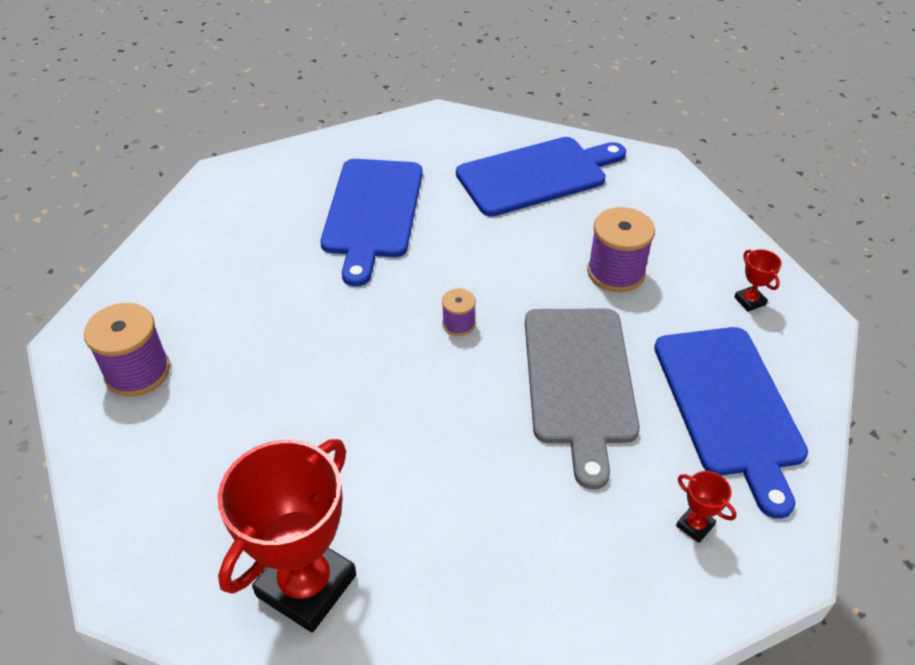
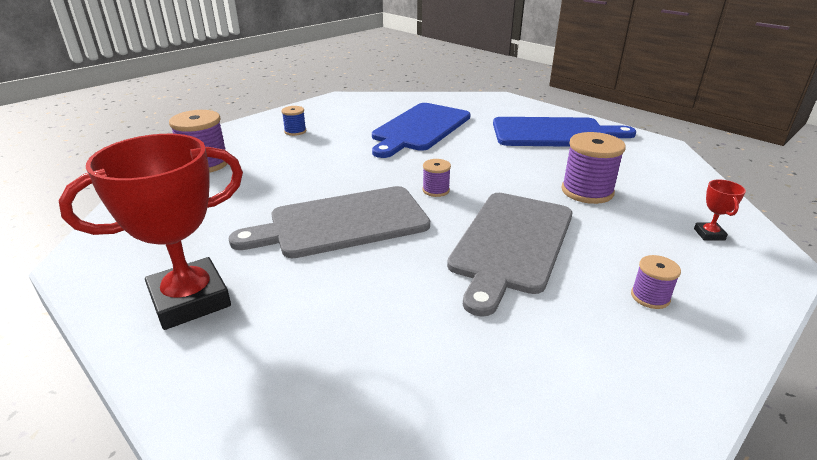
camera: 25 degrees right, 15 degrees down
(211, 267) = (295, 131): none -> blue spool
(388, 414) = (342, 223): none -> grey cutting board
(695, 525) = (561, 374): red trophy -> none
(729, 406) = (650, 297): blue cutting board -> purple spool

